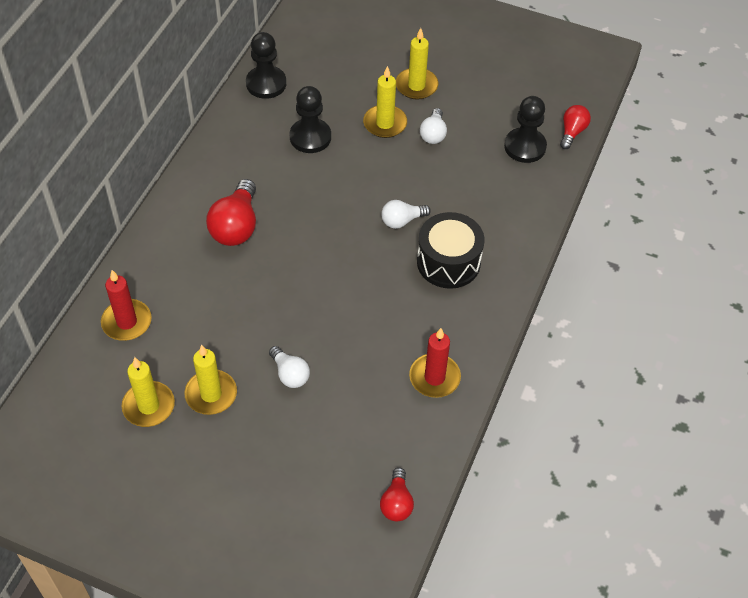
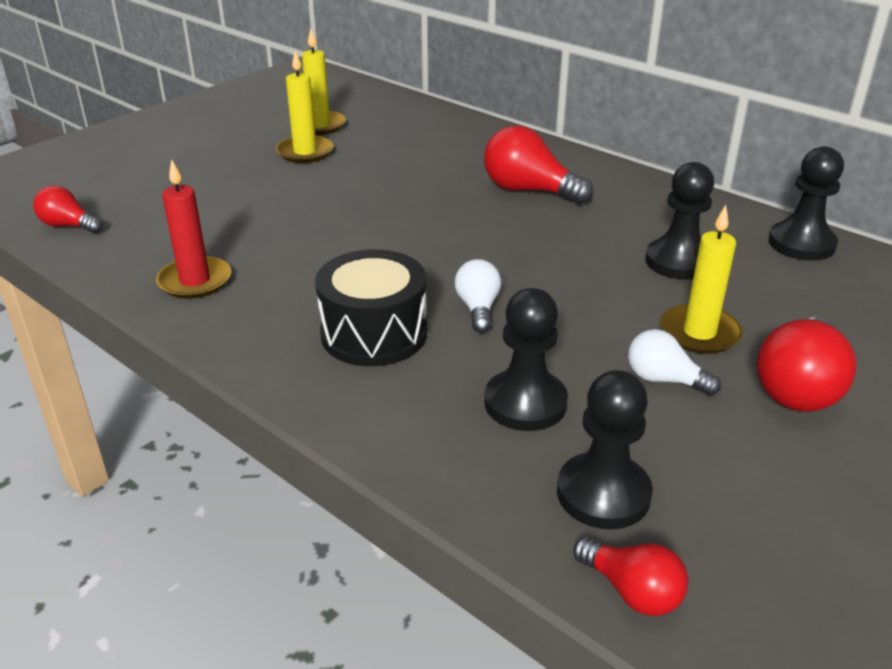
camera: 110 degrees right, 20 degrees down
(127, 322) = (427, 125): red candle -> none
(290, 374) = (290, 193): white light bulb -> none
(416, 86) = (799, 387): yellow candle -> red light bulb
(477, 183) = (525, 403): none -> black pawn

